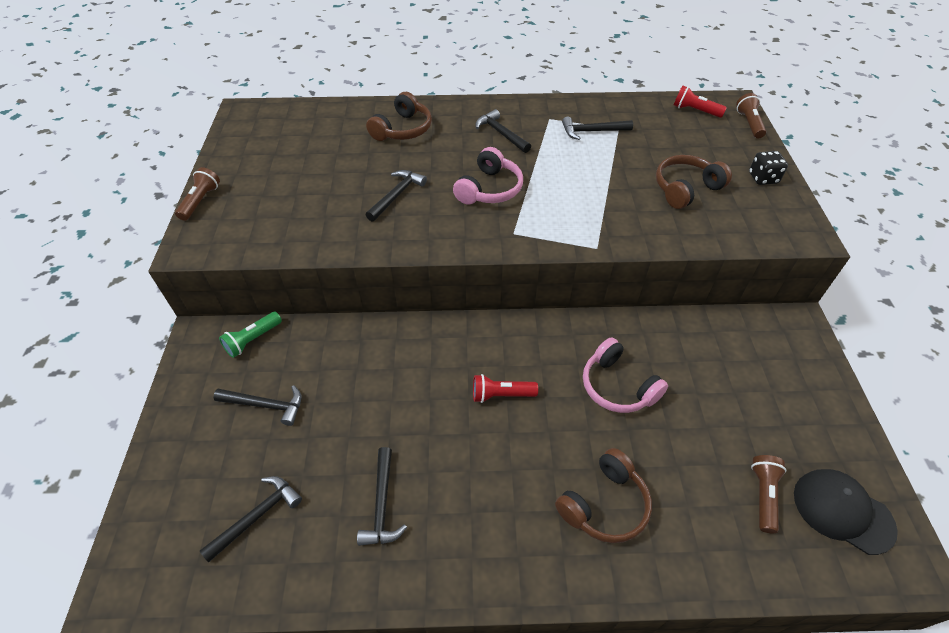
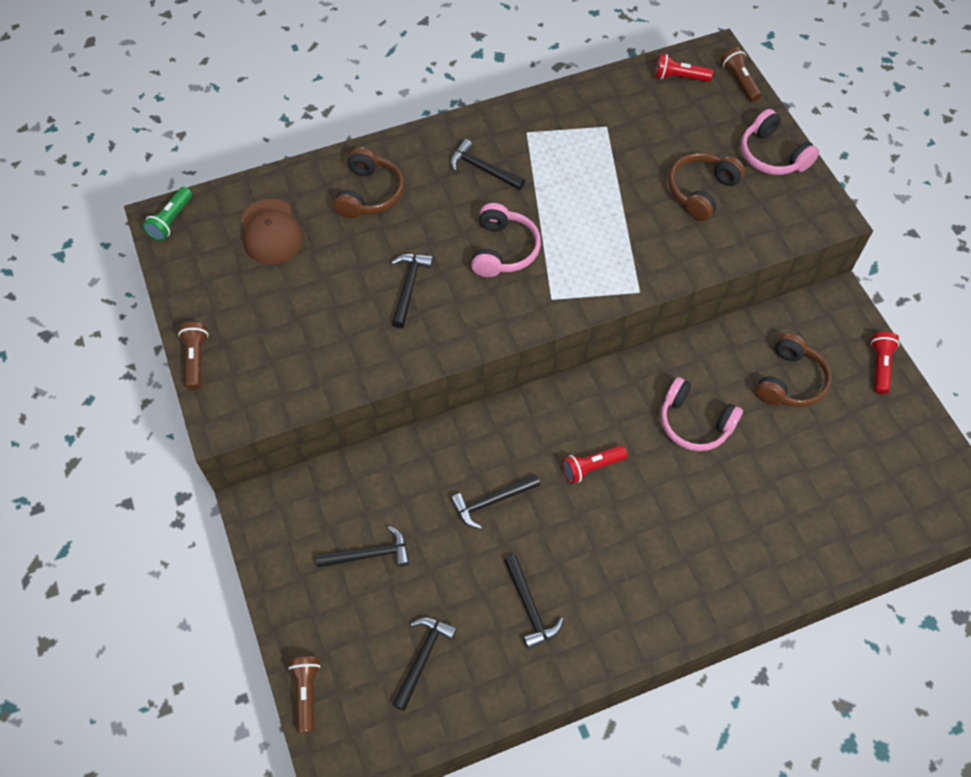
camera: 20 degrees left, 10 degrees up
(253, 340) = (315, 491): green flashlight -> green flashlight (171, 220)
(314, 136) = (271, 232): none -> brown cap
(592, 131) = (580, 138): black hammer -> black hammer (491, 501)
(604, 504) = (721, 539): brown headphones -> brown headphones (790, 381)
(763, 178) = (772, 155): black dice -> pink headphones
(763, 495) = (848, 485): brown flashlight -> brown flashlight (306, 693)
(828, 391) = (880, 366): none -> red flashlight
(842, 511) = (913, 477): black cap -> none

